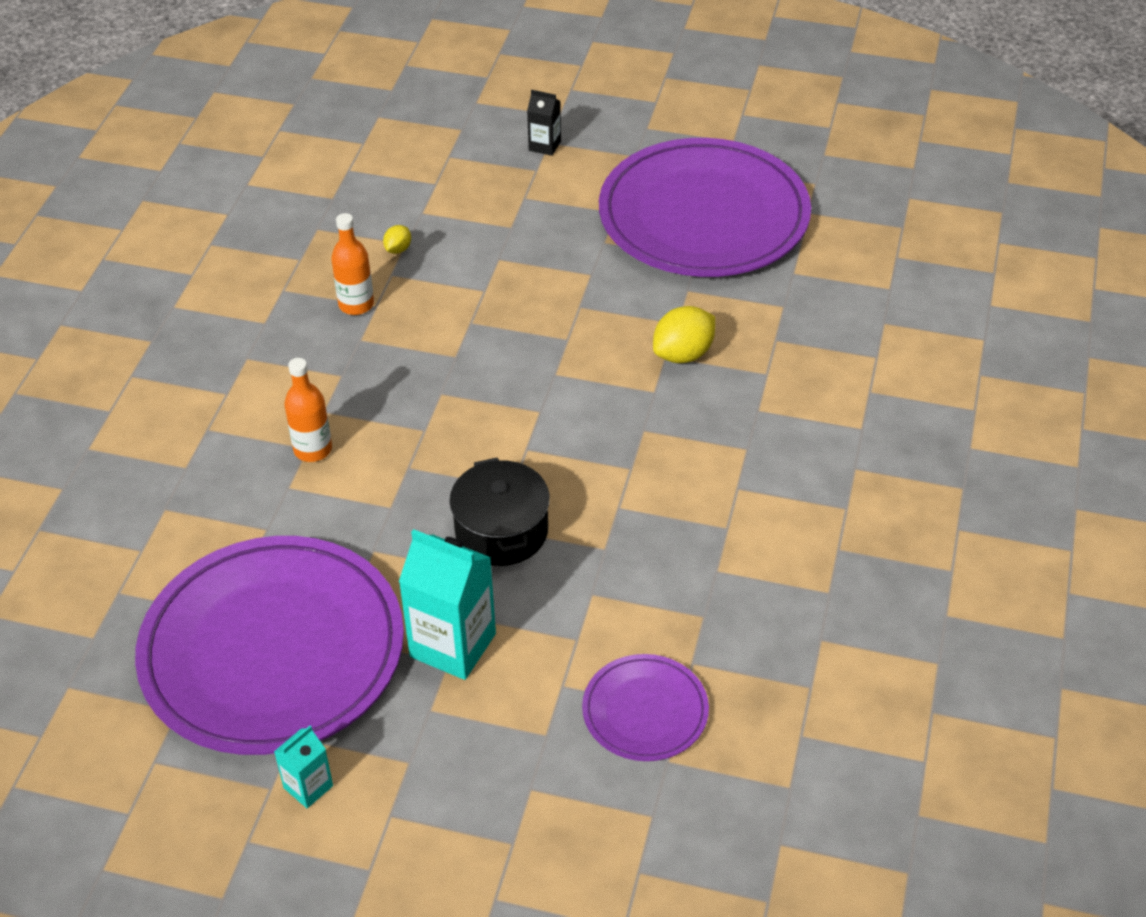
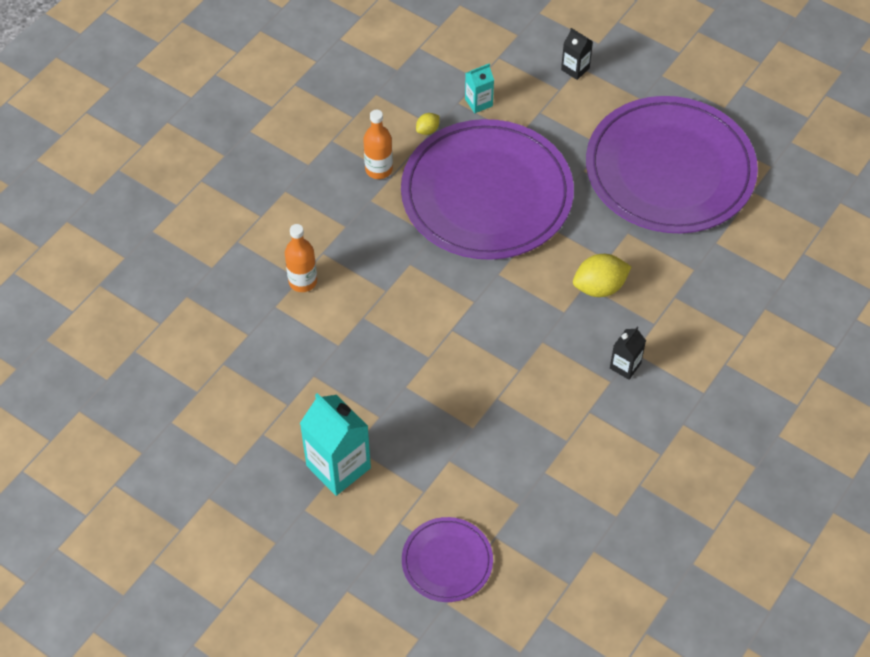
camera: 20 degrees right, 10 degrees up
(272, 650) = (218, 429): purple plate -> purple plate (487, 194)
(308, 787) = (204, 537): turquoise carton -> turquoise carton (478, 102)
(501, 531) = (407, 390): black pot -> none
(755, 427) = (625, 366): none -> black carton

